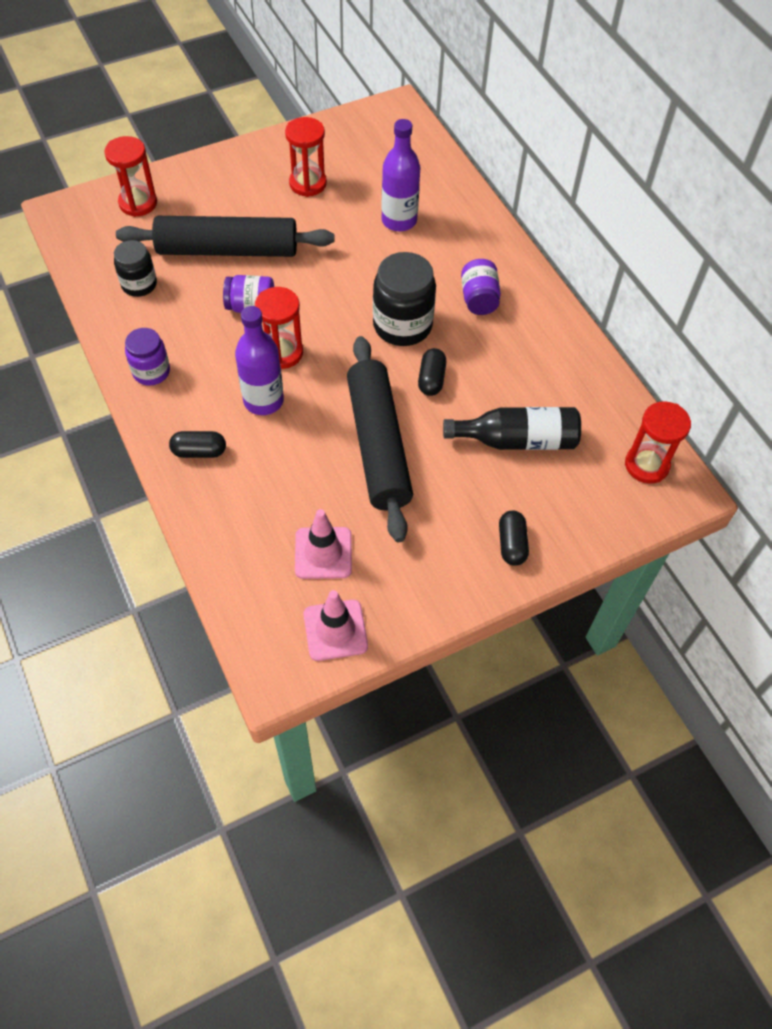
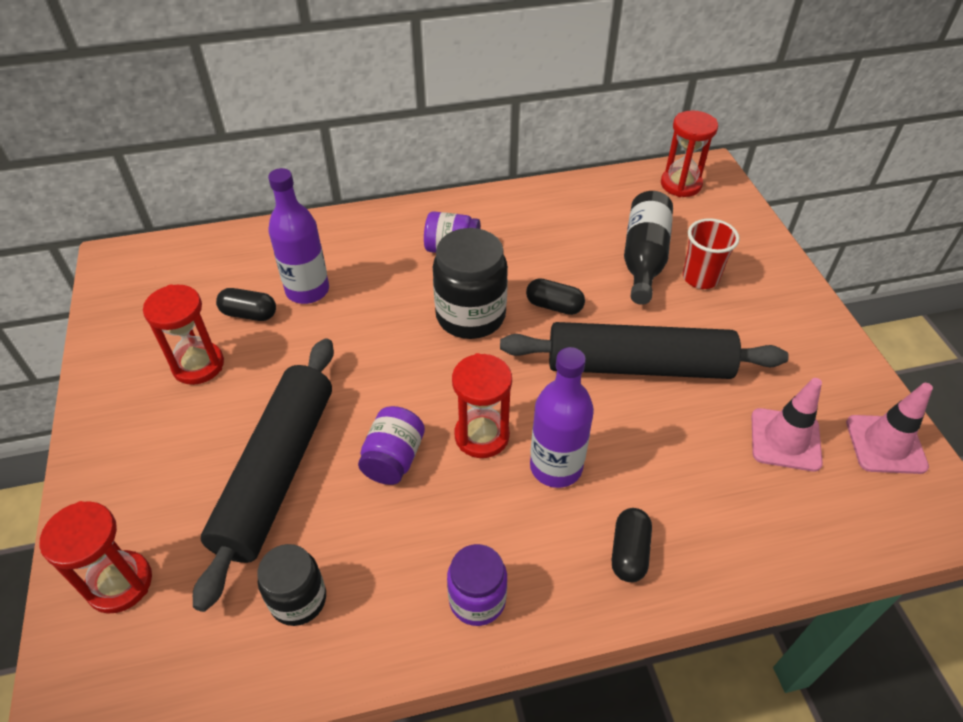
camera: 75 degrees left, 10 degrees down
(504, 487) = (700, 278): none -> red cup
(512, 544) = (768, 286): black capsule -> black capsule (249, 314)

